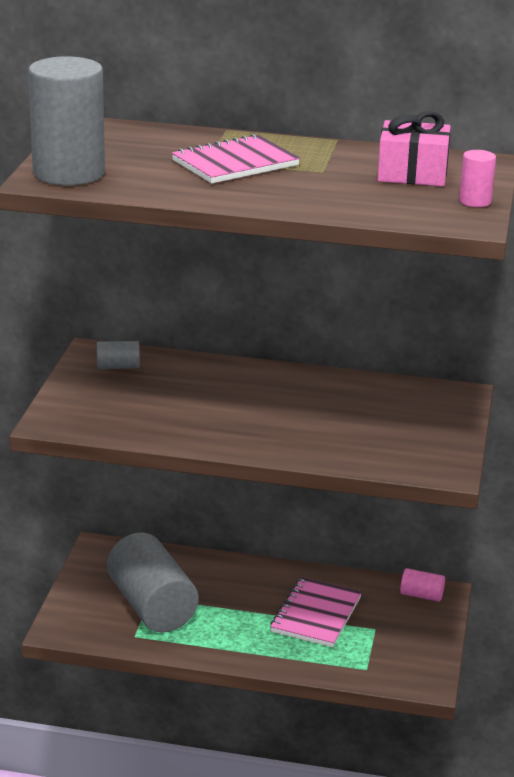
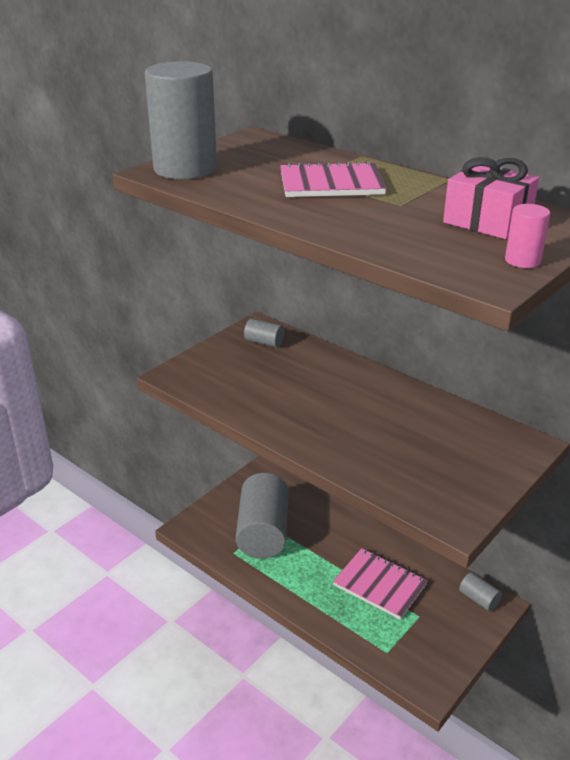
camera: 30 degrees right, 5 degrees up
(316, 615) = (379, 585): pink notebook -> pink notebook turned 75 degrees clockwise
(421, 595) = (478, 599): pink cylinder -> grey cylinder

